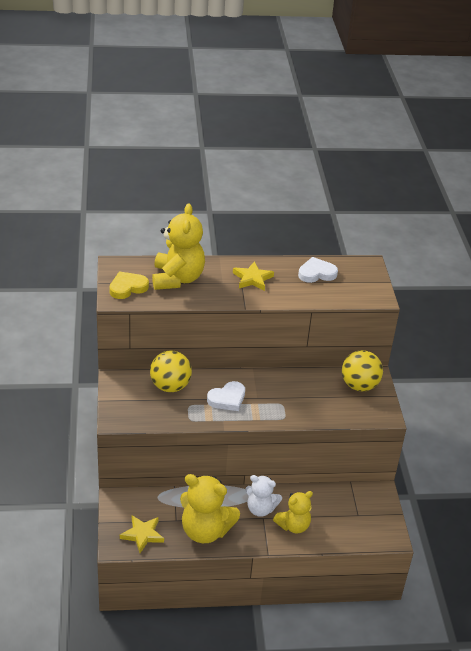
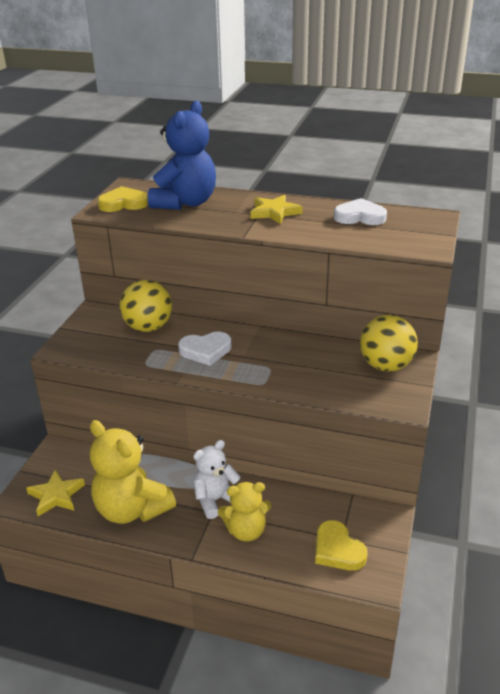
camera: 25 degrees right, 5 degrees down
(177, 279) = (185, 203): yellow teddy bear -> blue teddy bear
(260, 509) = (216, 500): white teddy bear -> white teddy bear turned 105 degrees clockwise
(359, 523) = (337, 550): none -> yellow heart

